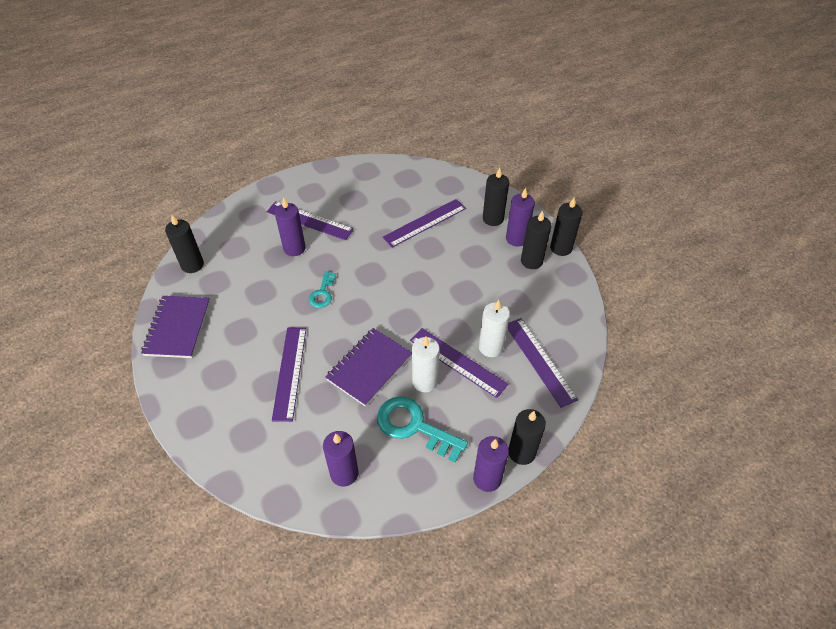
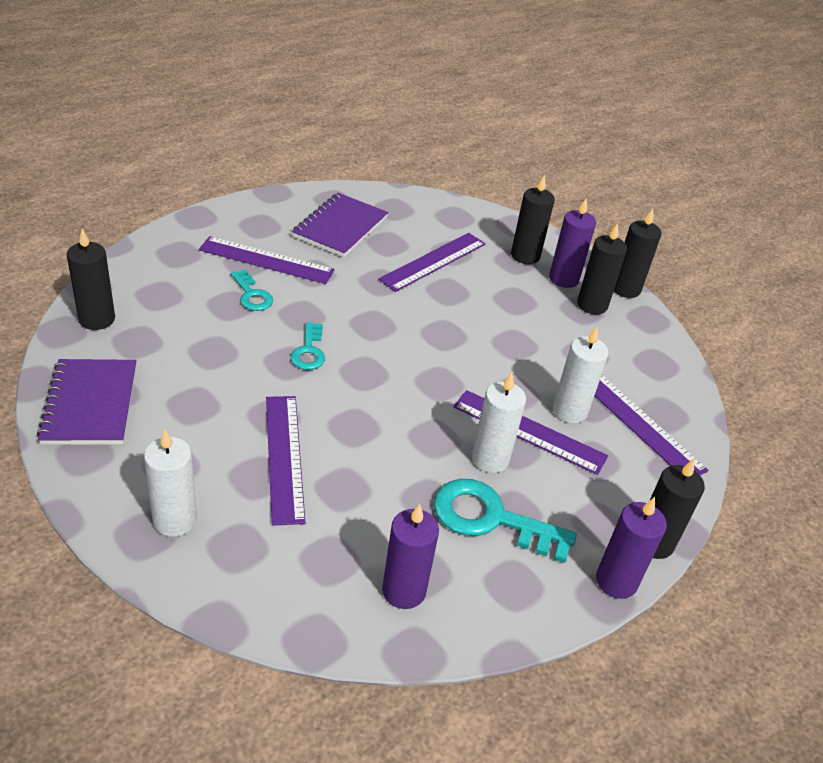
camera: 15 degrees left, 10 degrees down
(213, 413) = (175, 520): none -> white candle
(294, 248) = (252, 295): purple candle -> turquoise key
(369, 367) = (403, 445): purple notebook -> purple notebook (340, 227)

